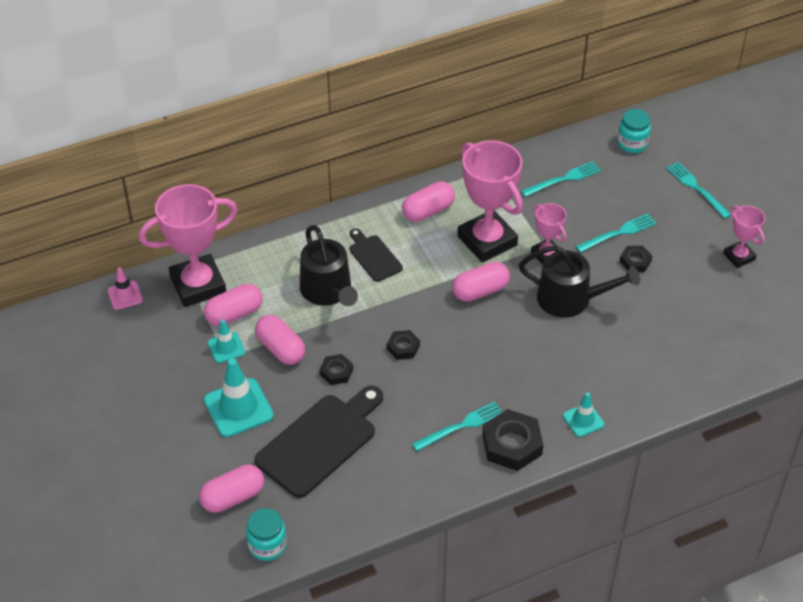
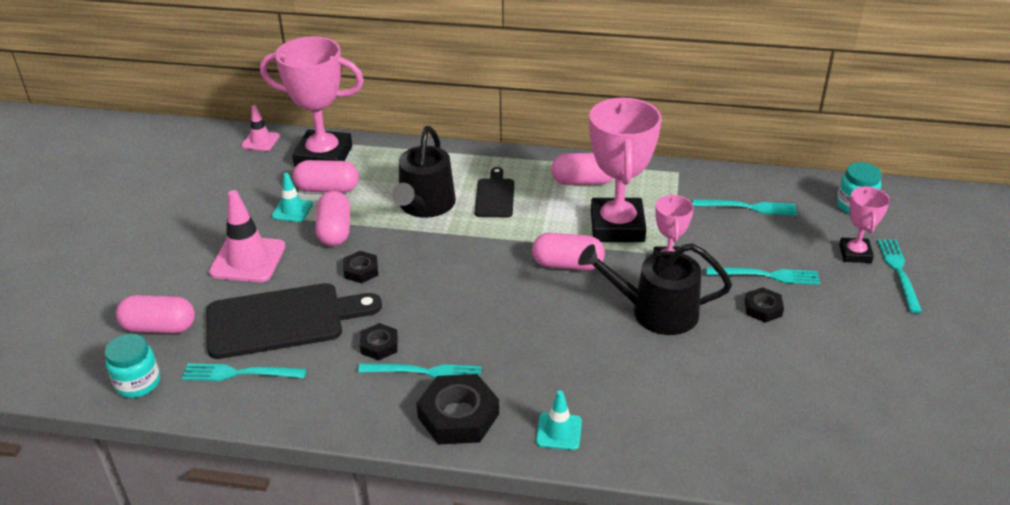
camera: 35 degrees right, 10 degrees down
(238, 408) = (248, 259): turquoise traffic cone -> pink traffic cone
(333, 498) = (239, 373): none -> turquoise fork
(403, 347) = (443, 278): black nut -> black nut (379, 345)
(570, 299) = (656, 311): black watering can -> black watering can turned 135 degrees clockwise
(739, 256) = (898, 356): pink trophy -> pink trophy (855, 254)

